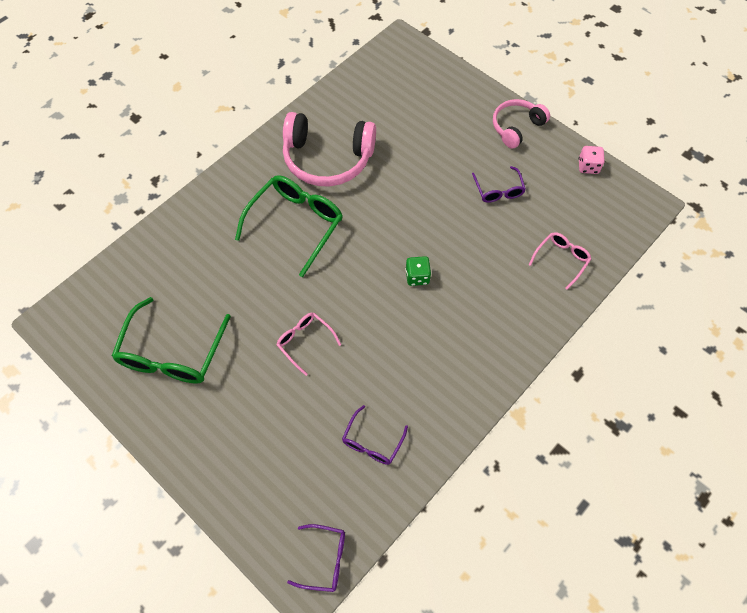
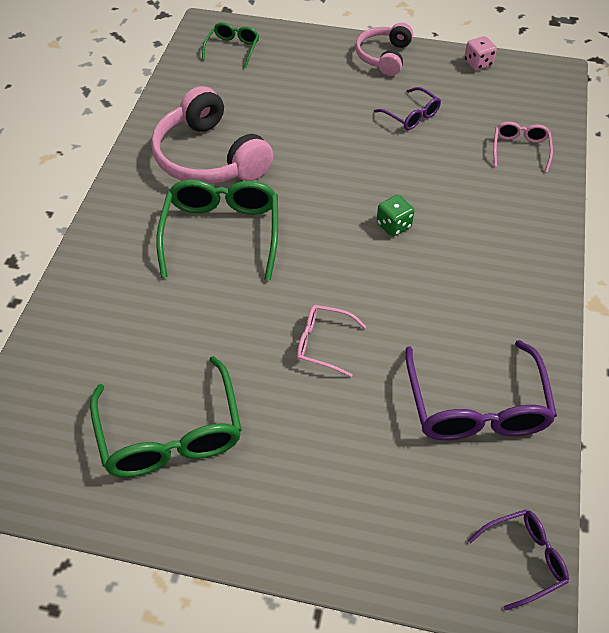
camera: 30 degrees left, 10 degrees down
(327, 159) = (209, 157): pink headphones -> pink headphones turned 75 degrees clockwise
(372, 442) = (476, 407): purple glasses -> purple glasses, size x1.85
(406, 70) = (233, 49): none -> green glasses

